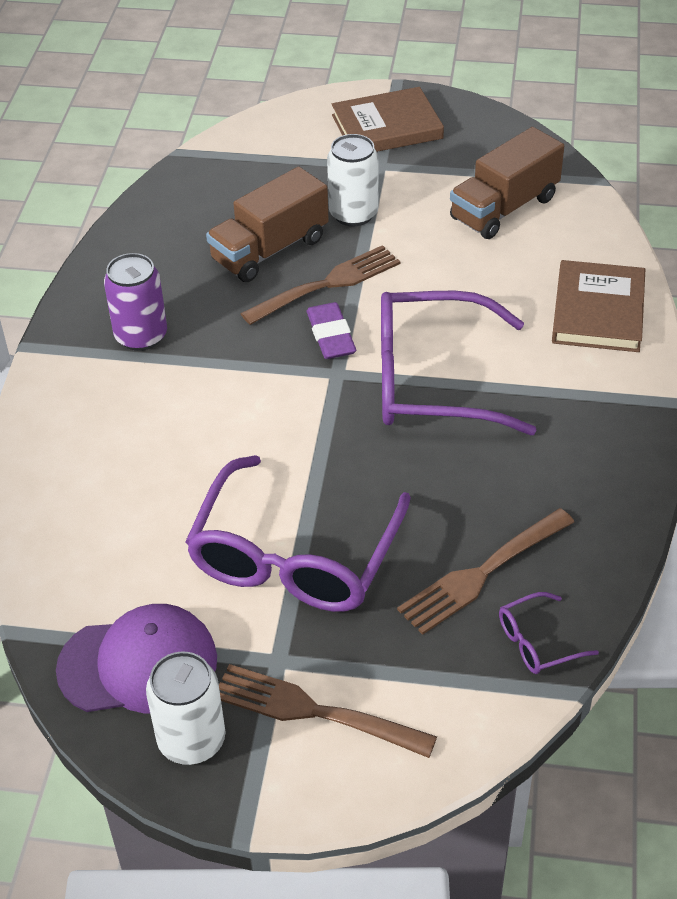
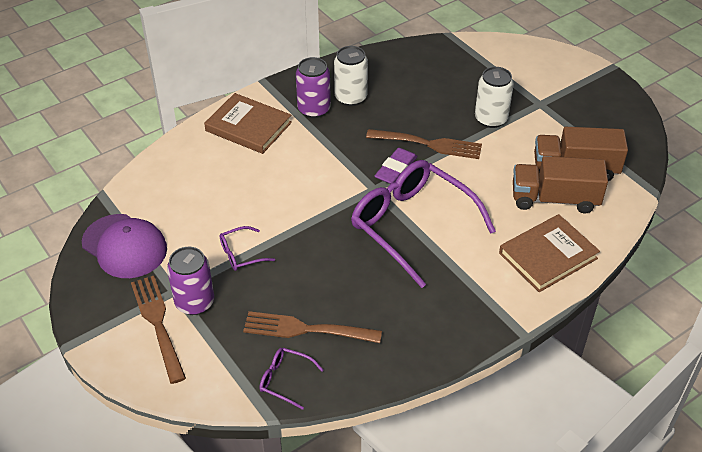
camera: 45 degrees right, 0 degrees up
(191, 740) = (101, 293): white can -> white can (350, 97)
(270, 250) = (425, 109): brown truck -> brown truck (554, 199)
(295, 556) = (241, 254): purple glasses -> purple glasses, size x0.42
(321, 651) = (194, 302): none -> purple can
(387, 127) = (572, 86): brown book -> brown book (248, 126)

